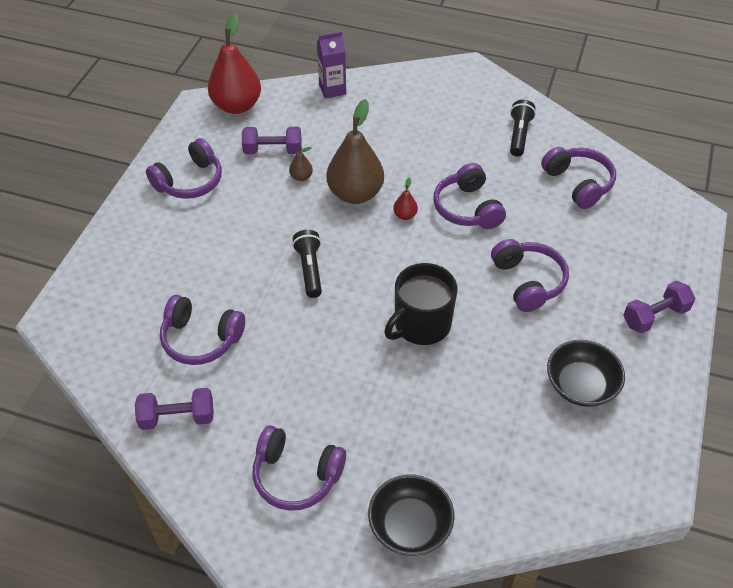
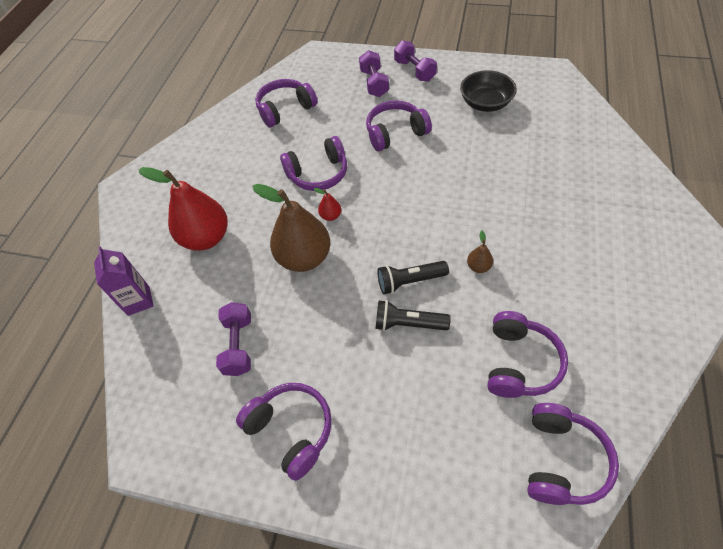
camera: 90 degrees left, 5 degrees up
(177, 417) = (617, 363): purple dumbbell -> purple dumbbell (374, 83)
(237, 106) = (154, 403): red pear -> red pear (206, 238)
(296, 475) = (632, 257): purple headphones -> purple headphones (561, 460)
(301, 177) = (281, 309): brown pear -> brown pear (478, 267)
(410, 526) = (639, 182): black bowl -> none
(421, 324) = (455, 193): black mug -> none
(519, 135) = (225, 146): black flashlight -> black flashlight (408, 323)

